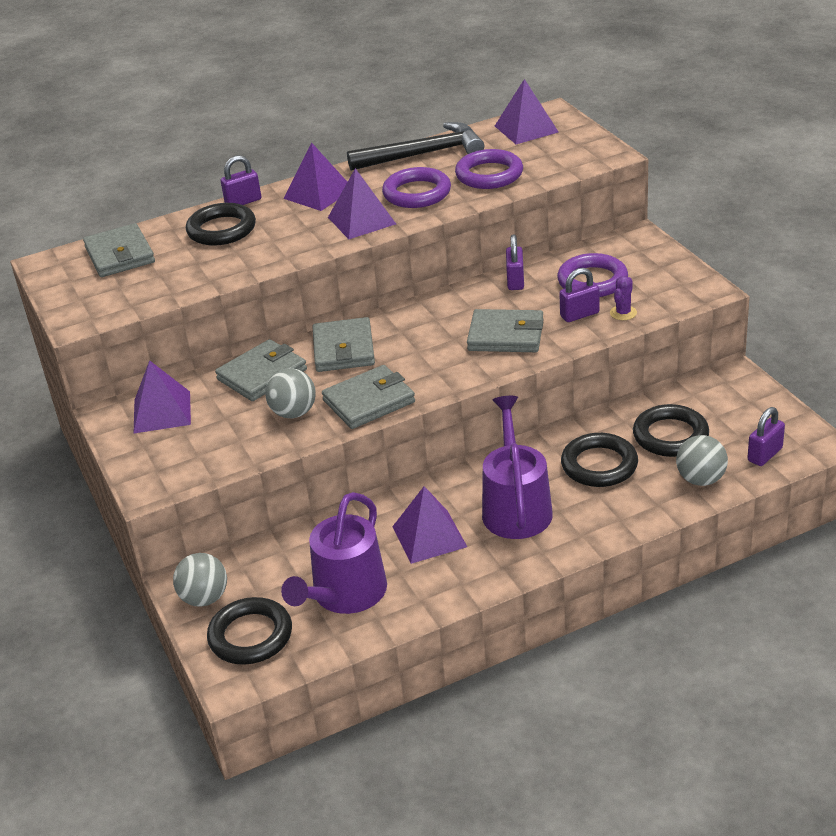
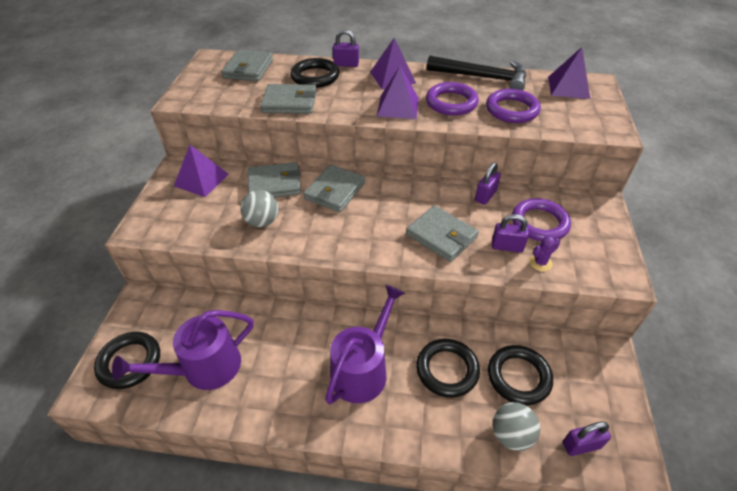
camera: 30 degrees right, 10 degrees up
(204, 598) = (138, 315): grey ball -> none
(369, 401) = (310, 239): grey wallet -> grey wallet (290, 102)
(429, 536) = (291, 356): purple pyramid -> none

